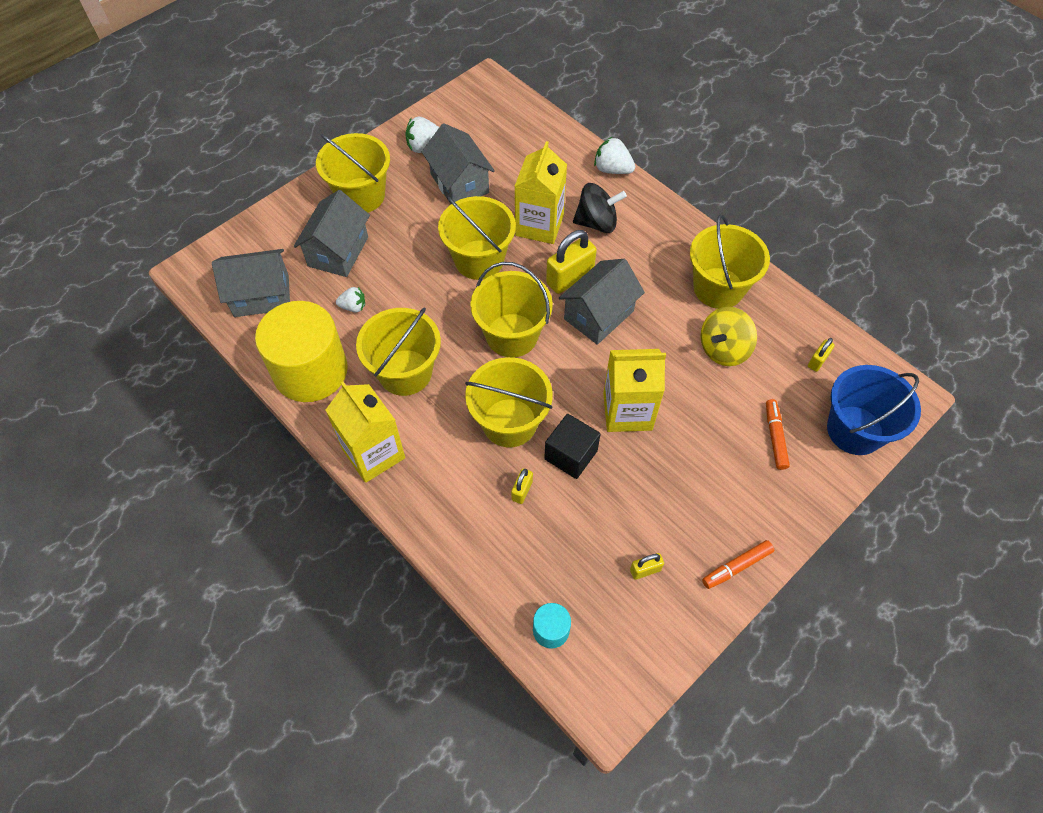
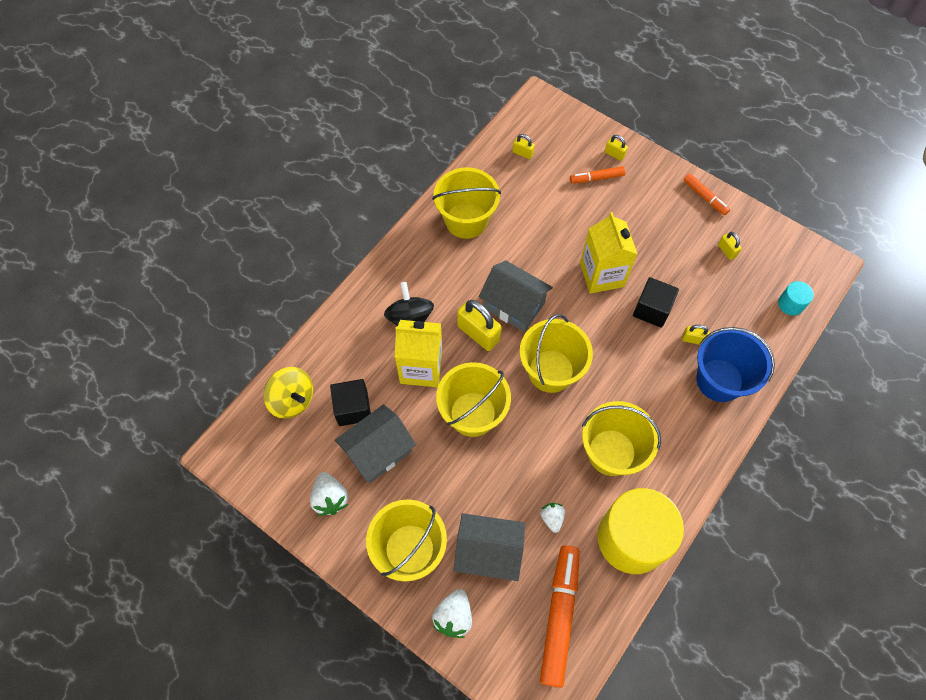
camera: 100 degrees left, 5 degrees up
(261, 296) = (559, 616): grey house -> orange marker
(373, 453) = (696, 459): yellow carton -> none
(508, 169) = (353, 408): none -> black cube
(509, 422) = (636, 358): yellow bucket -> none
(612, 169) = (341, 314): white strawberry -> white strawberry (453, 616)
(723, 349) = (527, 214): yellow spinning top -> yellow spinning top (292, 400)
(815, 467) = (614, 154): none -> yellow padlock
(854, 430) = (577, 131): blue bucket -> blue bucket (719, 380)

